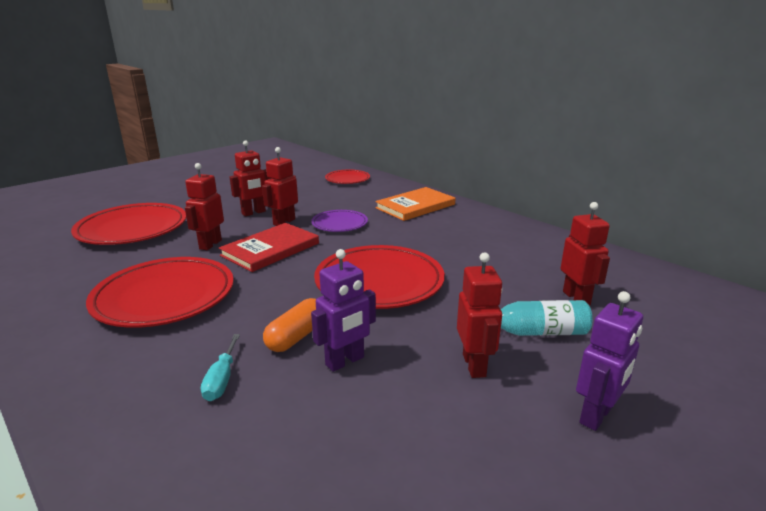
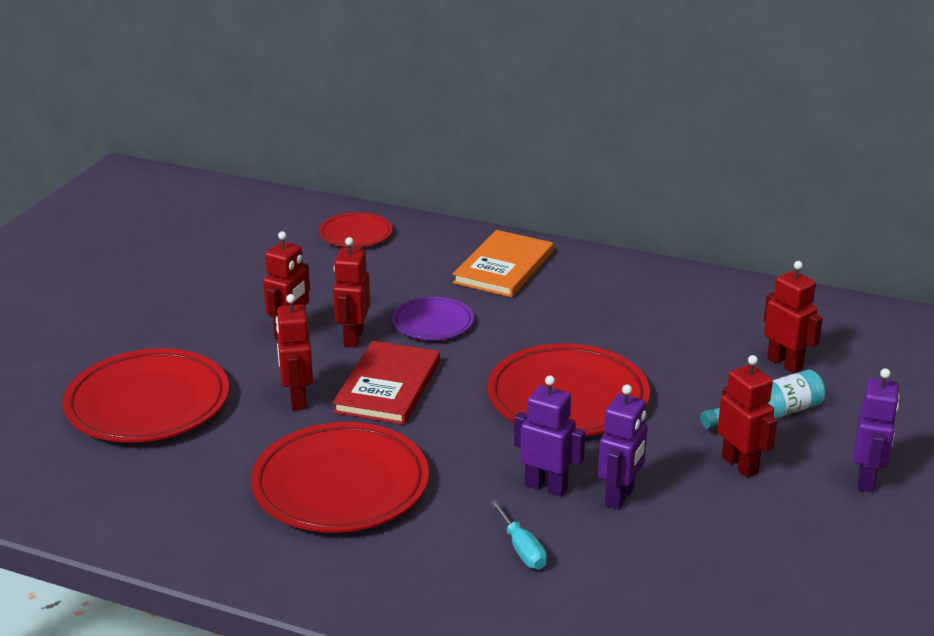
camera: 25 degrees left, 5 degrees up
(297, 337) = (546, 486): orange capsule -> purple robot

